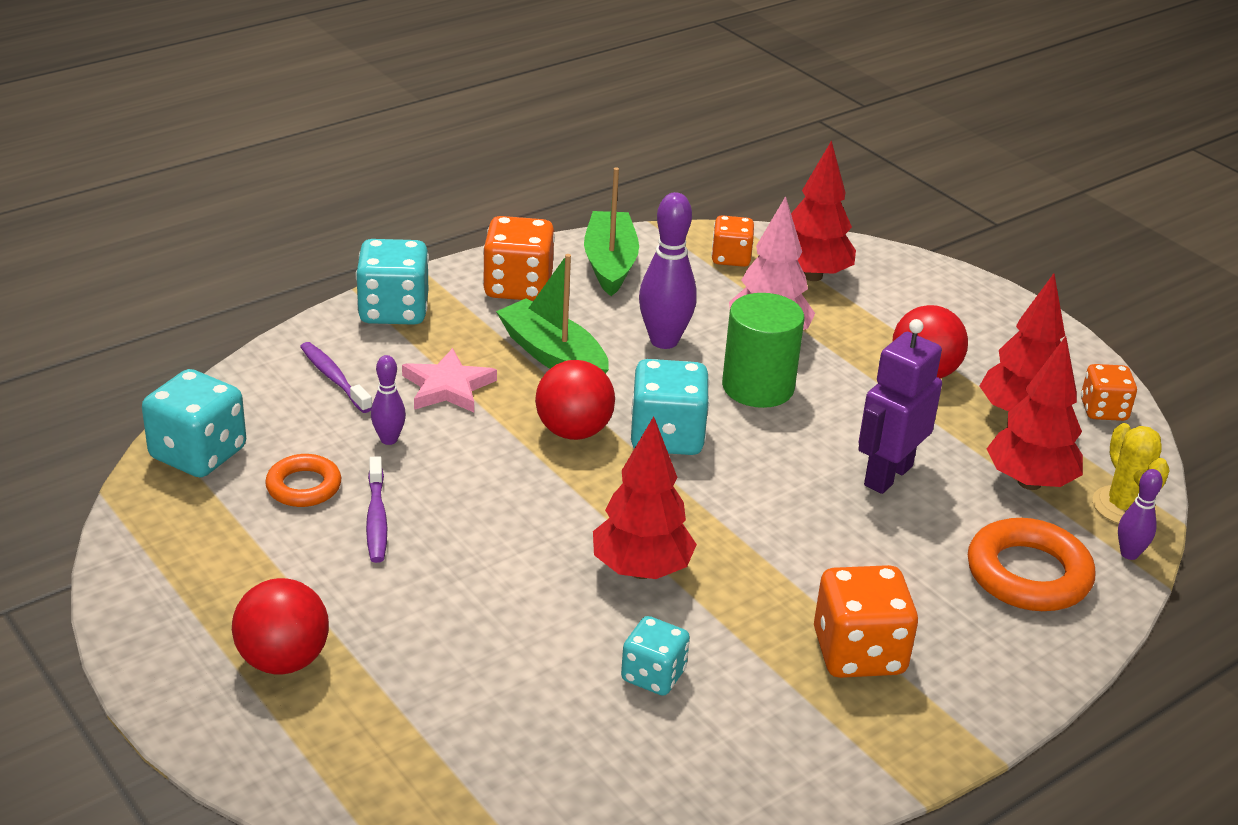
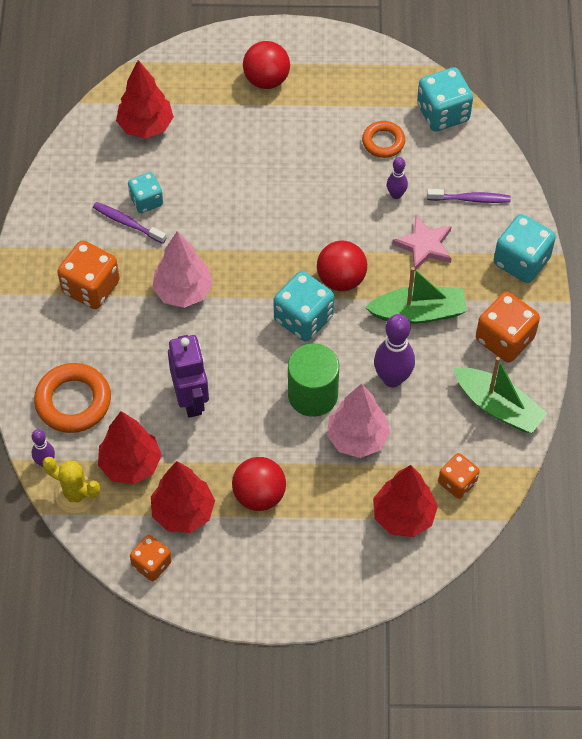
camera: 130 degrees right, 25 degrees up
(376, 519) = (335, 158): purple toothbrush -> purple toothbrush (127, 223)
(641, 570) = (214, 240): red tree -> red tree (146, 126)
(755, 558) = (183, 292): none -> pink tree

